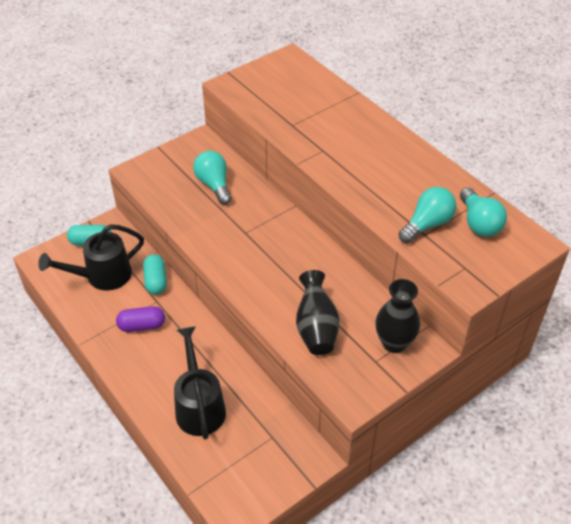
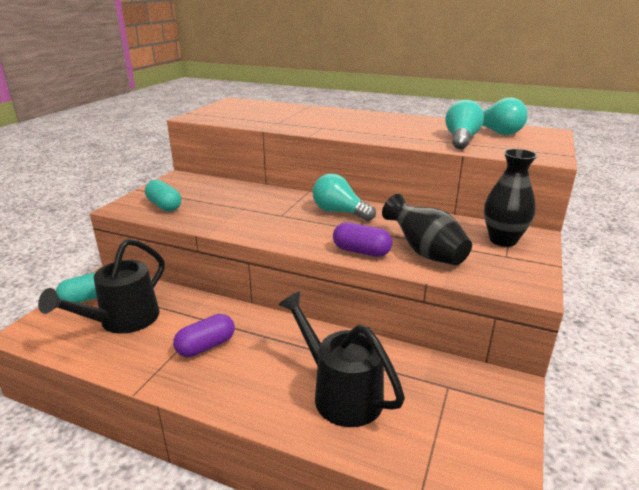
camera: 30 degrees left, 20 degrees down
(155, 281) = (192, 305): turquoise capsule -> turquoise capsule (164, 206)
(214, 185) = (218, 197): turquoise light bulb -> turquoise light bulb (339, 212)
(269, 305) = (361, 251): none -> purple capsule

